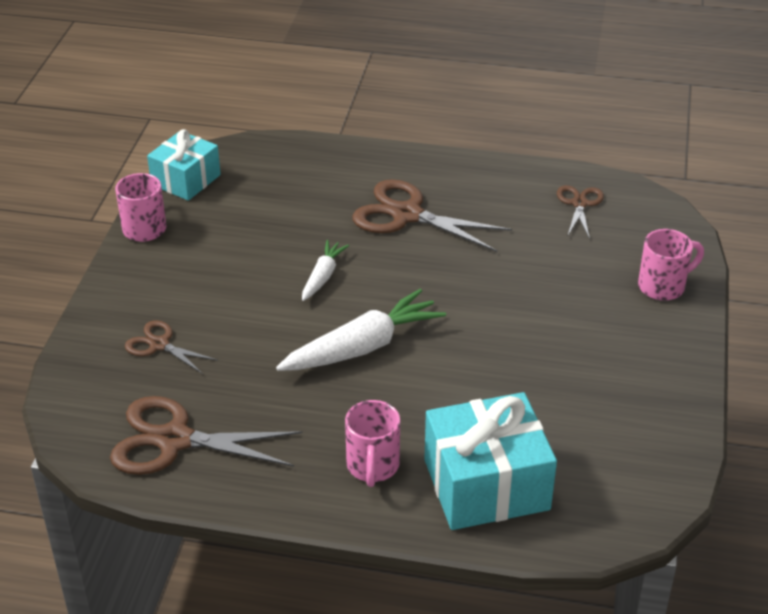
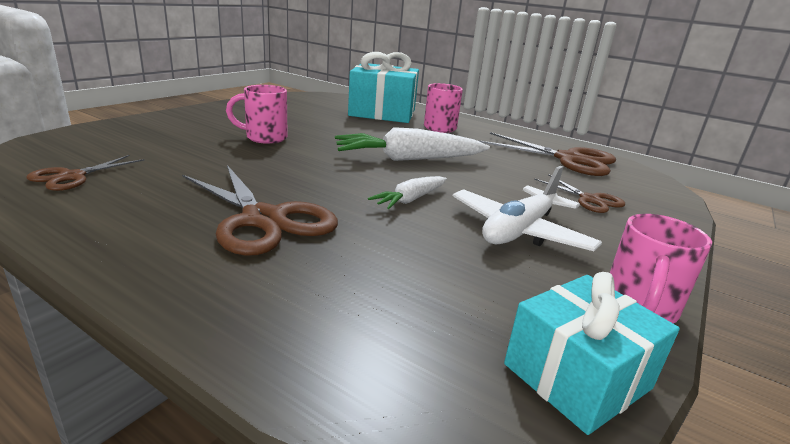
camera: 160 degrees left, 15 degrees down
(224, 271) = (519, 231): none -> white plane
(663, 286) = (141, 128): pink mug -> pink mug (264, 138)

